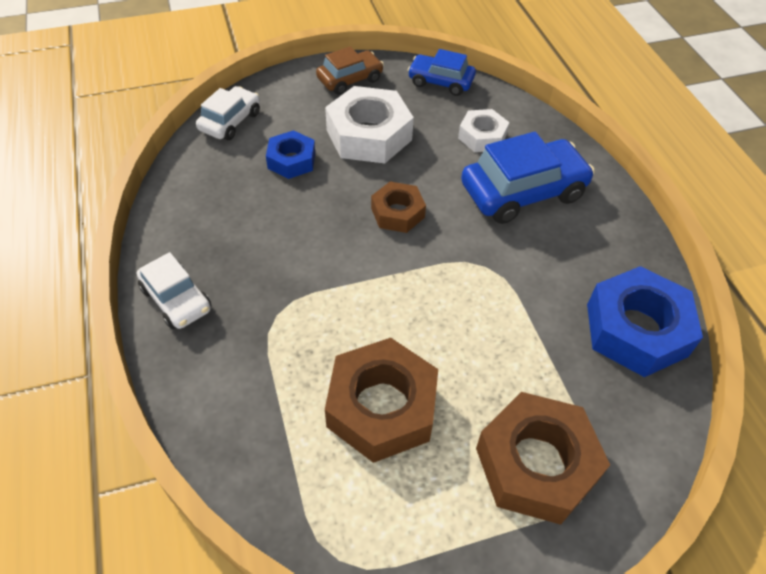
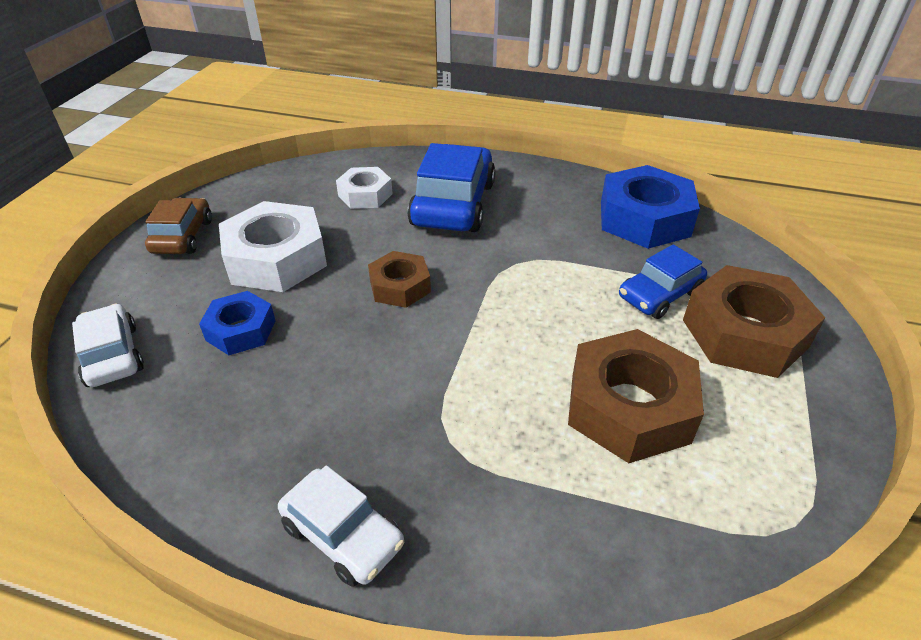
camera: 55 degrees left, 10 degrees down
(176, 299) = (343, 535): white car -> white car turned 45 degrees clockwise
(440, 82) = (268, 185): blue car -> blue car (659, 295)

